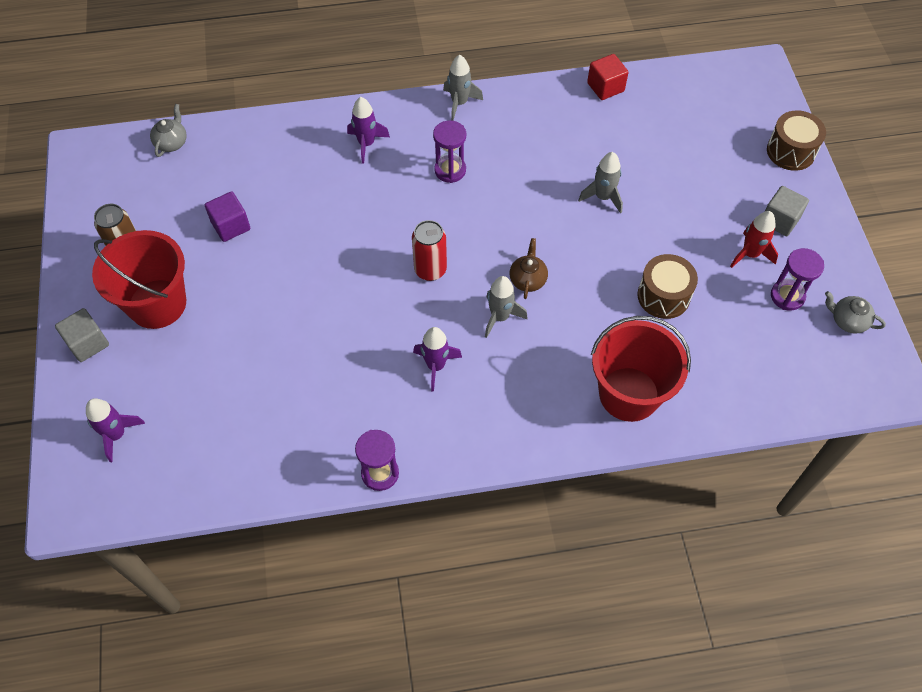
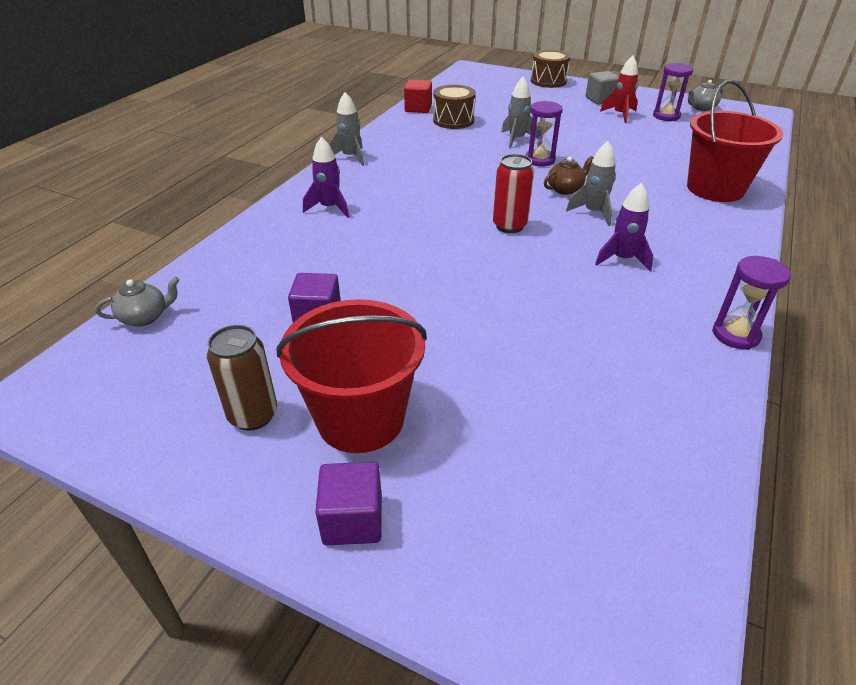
camera: 55 degrees left, 20 degrees down
(88, 343) = (352, 520): grey cube -> purple cube
(116, 435) = (543, 550): purple rocket -> none
(172, 142) = (145, 317): grey teapot -> grey teapot turned 105 degrees clockwise
(450, 170) = (413, 183): purple hourglass -> purple hourglass (539, 160)
(528, 279) = (565, 189): brown teapot -> brown teapot turned 105 degrees clockwise
(663, 296) = (631, 149): brown drum -> brown drum (453, 120)

